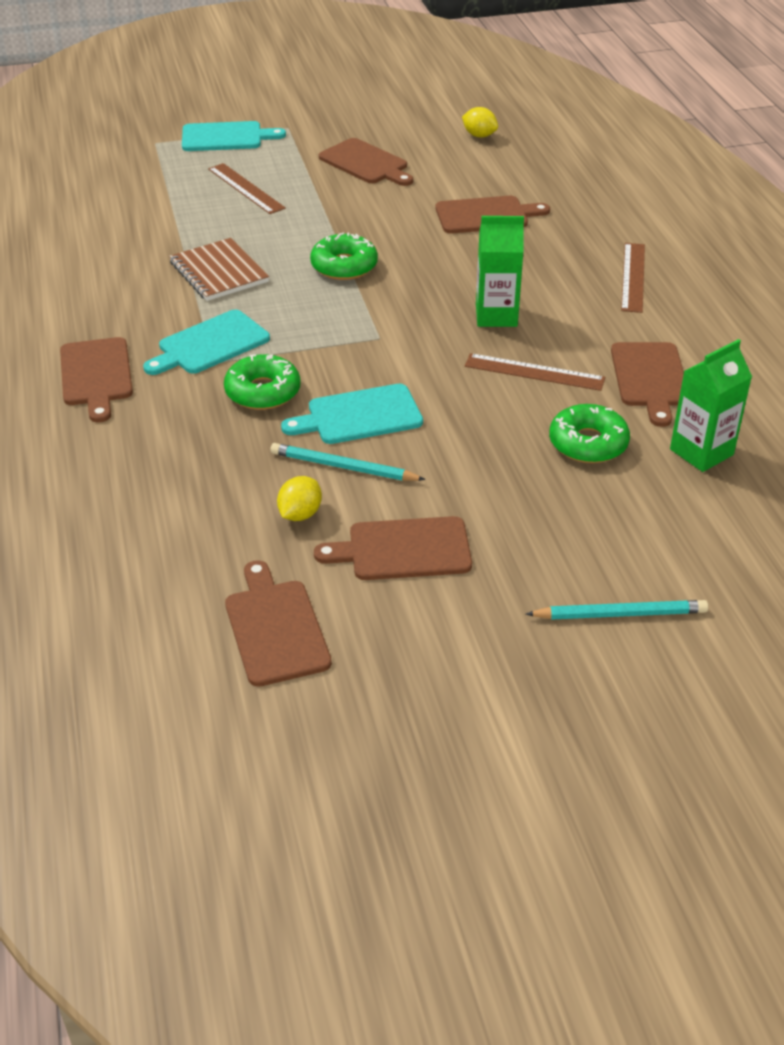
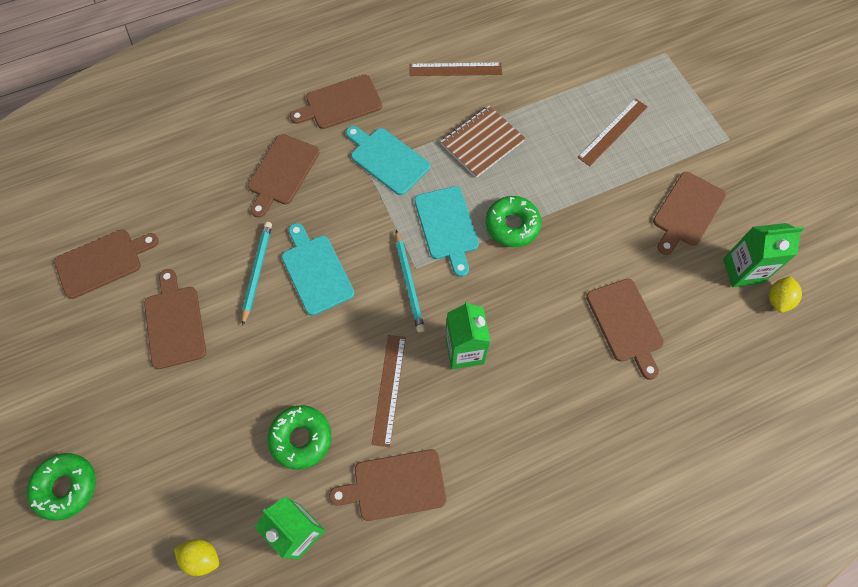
camera: 80 degrees right, 25 degrees up
(189, 435) = (282, 172): none -> brown cutting board
(226, 137) = (694, 98): turquoise cutting board -> turquoise cutting board (447, 226)
(263, 392) = (336, 204): green donut -> green donut (66, 487)
(300, 514) = (206, 254): yellow lemon -> yellow lemon (202, 557)
(443, 147) = (742, 271): none -> green carton
(619, 614) = (114, 473): turquoise pencil -> turquoise pencil (409, 282)
(633, 277) = (553, 464): brown ruler -> brown ruler (455, 69)

